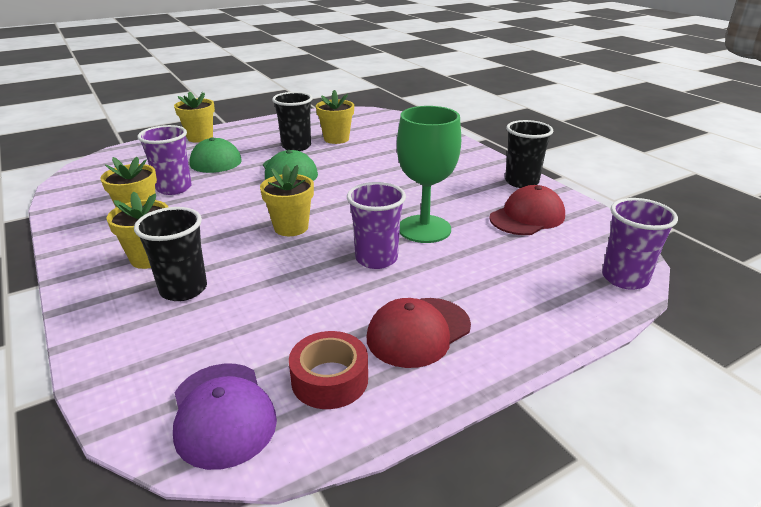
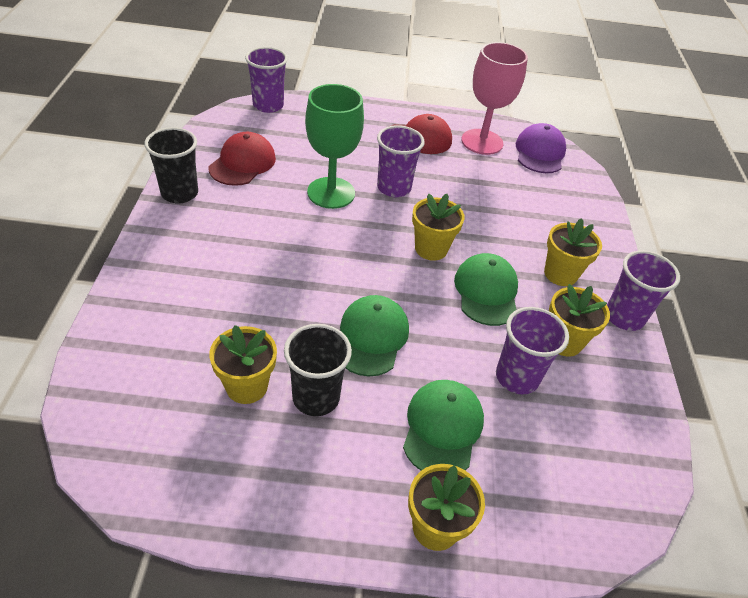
camera: 150 degrees left, 15 degrees up
(76, 250) = (624, 317): none -> purple cup
(183, 289) = (541, 230): black cup -> none
(220, 219) = (486, 292): none -> green cap
(330, 379) = (482, 142): red tape -> pink goblet
(527, 217) = (242, 163): red cap -> red cap turned 120 degrees clockwise

